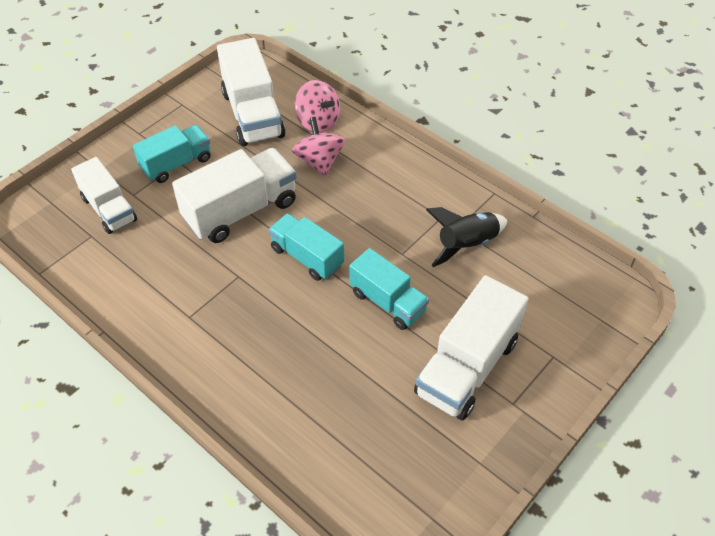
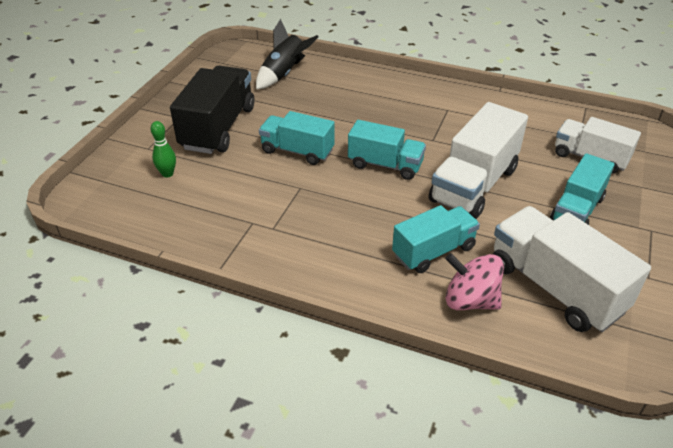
camera: 160 degrees right, 10 degrees down
(319, 161) = (433, 251): pink spinning top -> turquoise truck
(466, 244) = (239, 209): black rocket -> black rocket (284, 74)
(467, 367) = (218, 128): white truck -> black truck
(532, 309) = (167, 174): none -> green bowling pin

